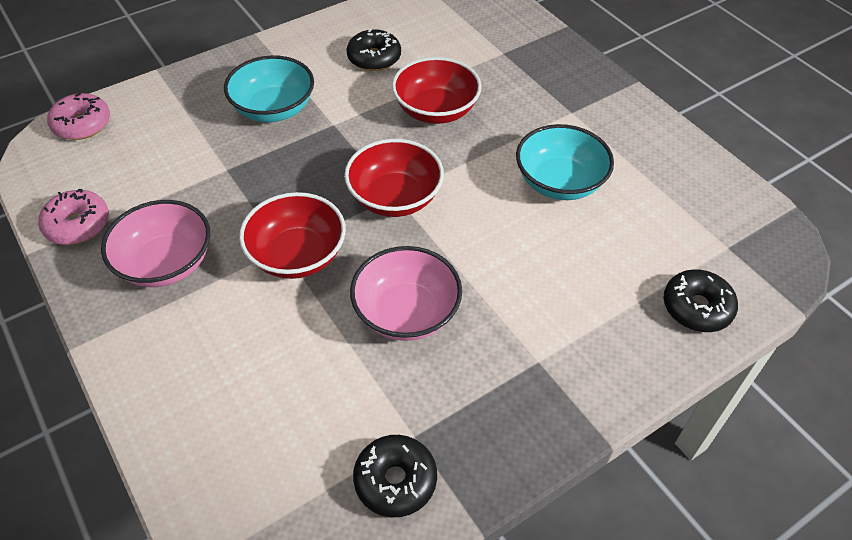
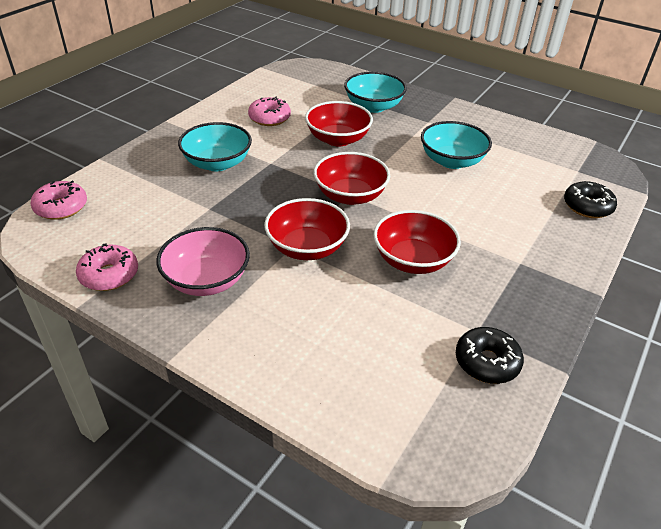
camera: 25 degrees left, 10 degrees down
(374, 58) = (269, 118): black donut -> pink donut
(406, 312) = (413, 260): pink bowl -> red bowl
(515, 71) = (373, 106): none -> turquoise bowl

